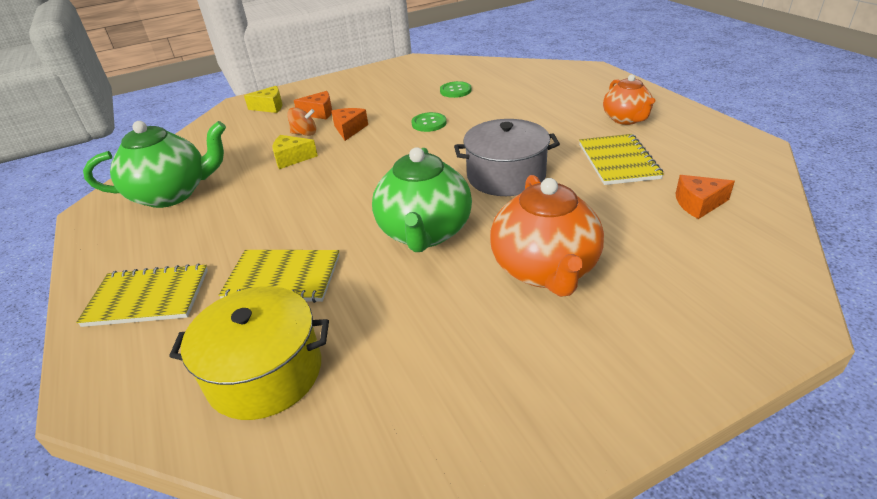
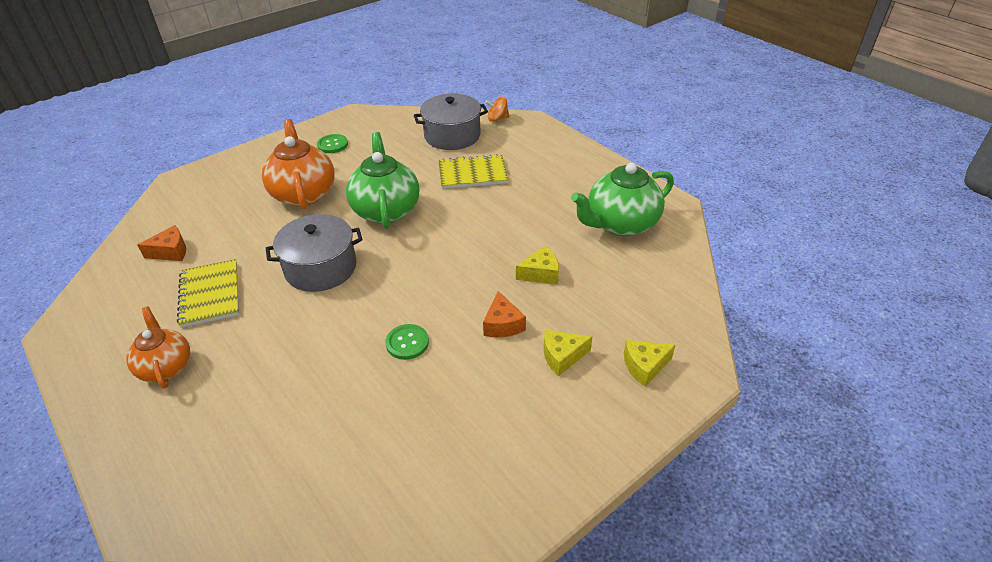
camera: 165 degrees right, 5 degrees up
(148, 297) = (550, 156): yellow notebook -> none
(265, 372) = (452, 135): yellow pot -> grey pot
(304, 133) = (554, 313): orange spinning top -> orange spinning top (497, 119)
(319, 113) = (562, 356): orange cheese -> yellow cheese
(455, 91) = (381, 427): green button -> green button (332, 145)

